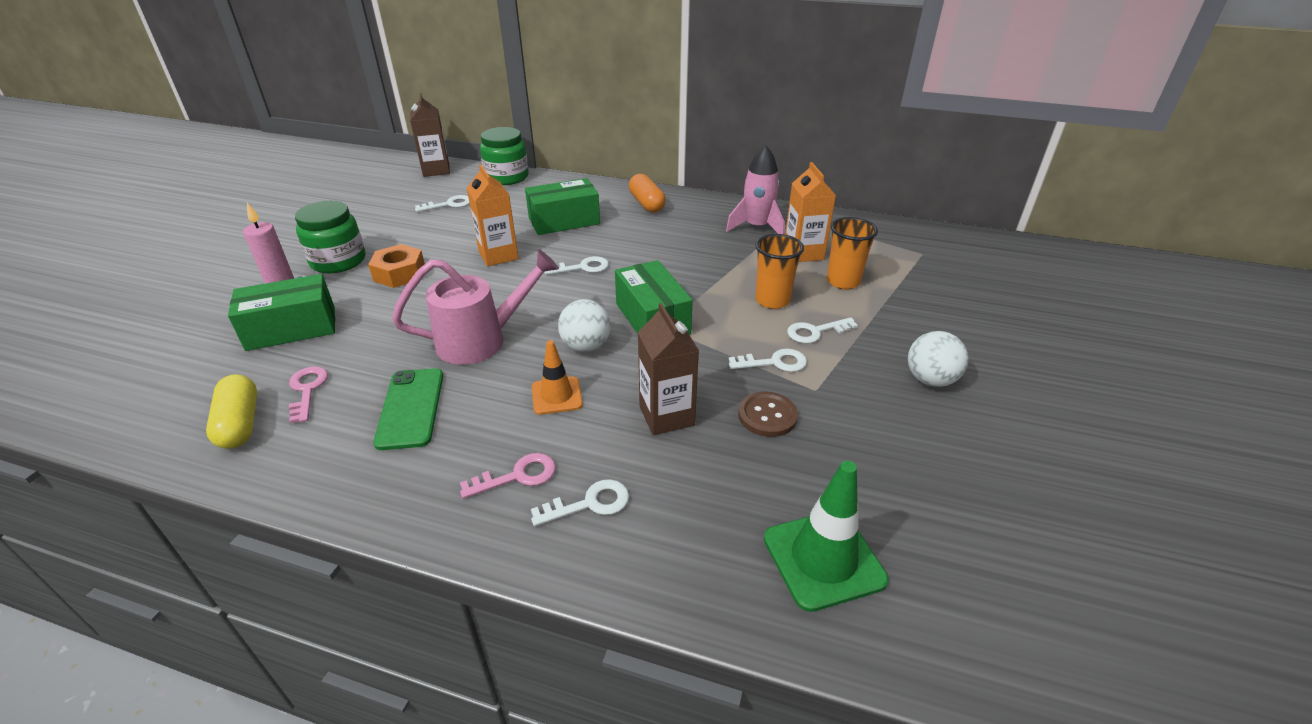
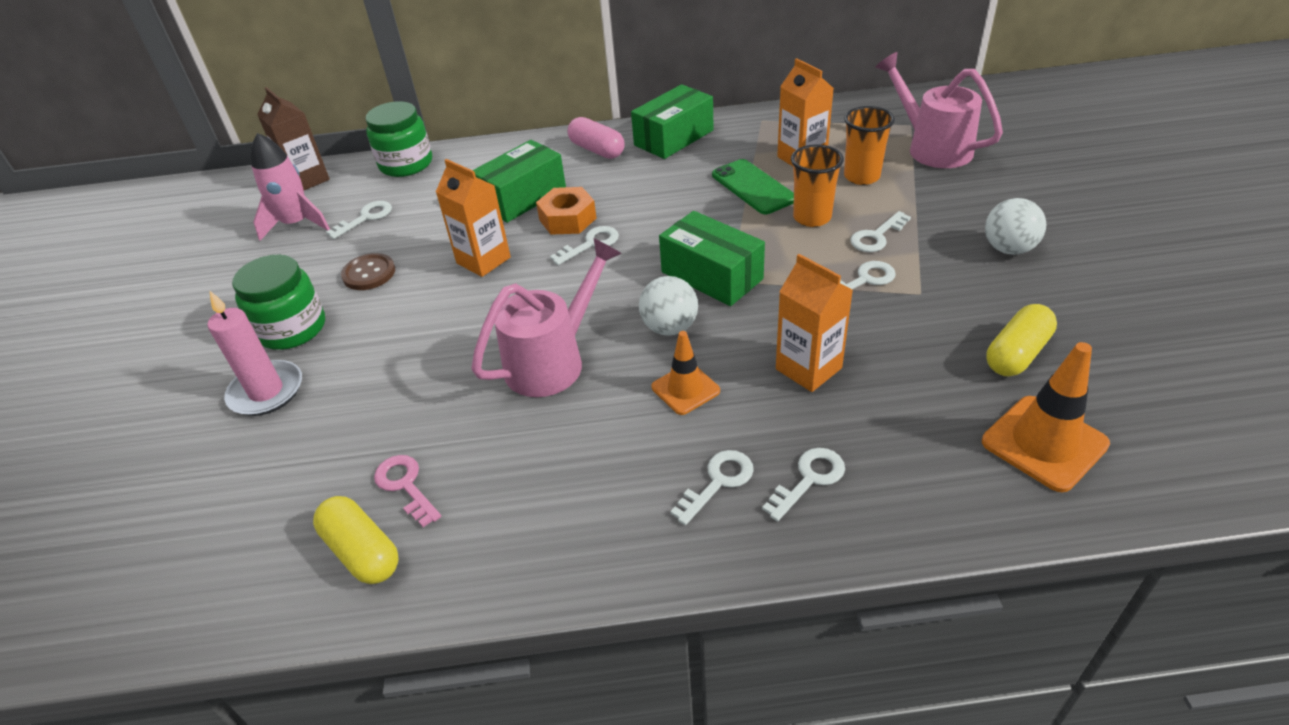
camera: 20 degrees left, 5 degrees up
(292, 329) = (315, 426): green box -> green box (674, 138)
(399, 273) = (385, 318): orange nut -> orange nut (567, 219)
(411, 408) = (544, 459): green phone -> green phone (753, 187)
(518, 476) = (718, 482): pink key -> white key
(646, 203) = (597, 150): orange capsule -> pink capsule
(666, 416) = (808, 368): brown carton -> orange carton
(756, 227) = (734, 143): pink rocket -> pink rocket (297, 224)
(767, 416) = (898, 334): brown button -> brown button (369, 273)
(823, 559) = (1044, 443): green traffic cone -> orange traffic cone
(862, 471) = (1016, 354): none -> yellow capsule
(927, 277) = (932, 148): none -> pink watering can

